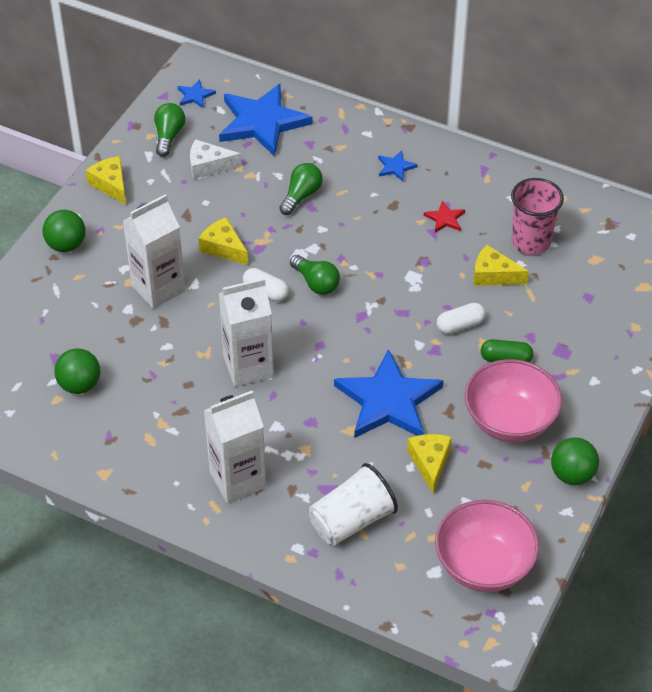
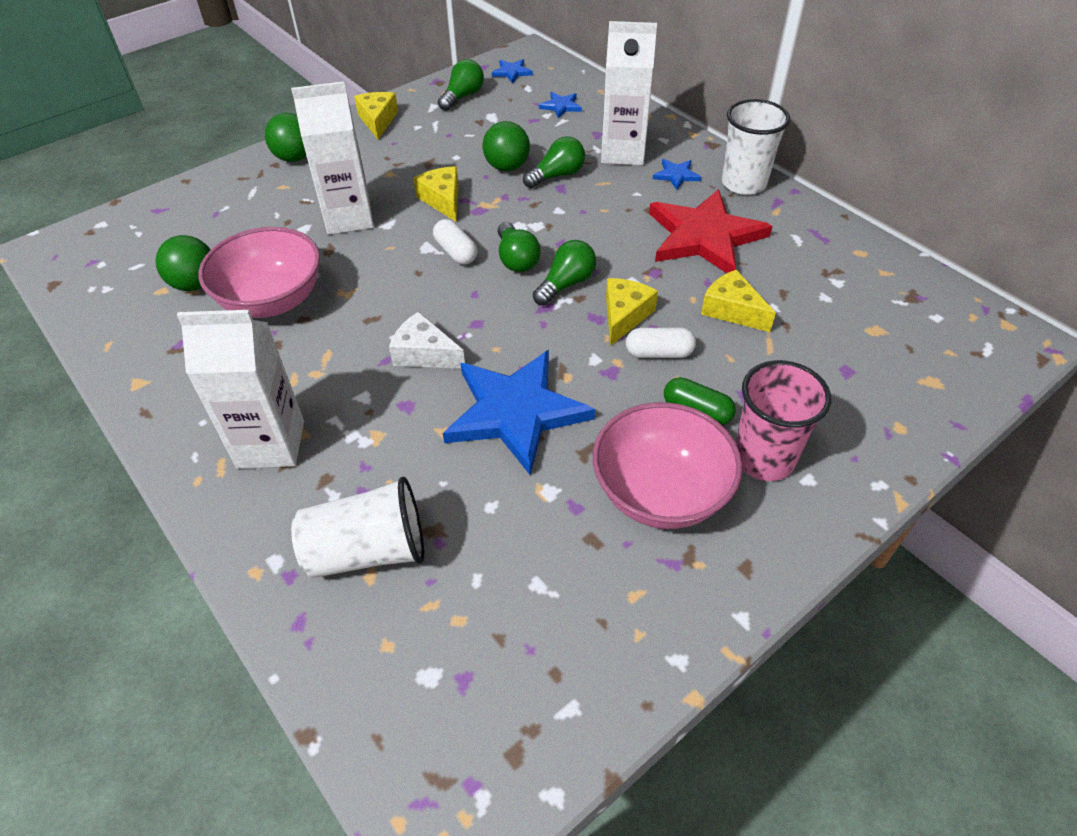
camera: 25 degrees right, 0 degrees up
(208, 166) = (482, 128): white cheese -> white cheese (424, 353)
(248, 367) = (380, 321): white carton -> white carton (623, 153)
(262, 122) = (561, 106): blue star -> blue star, size x0.42
(365, 292) = (566, 284): none -> green light bulb
(430, 463) = (519, 511): yellow cheese -> yellow cheese (624, 316)
(445, 219) = (704, 237): red star -> red star, size x2.39
(451, 159) = (743, 183): none -> white cup
(484, 565) = (505, 698): pink bowl -> pink bowl (272, 300)
(531, 241) = (798, 287): pink cup -> pink cup (763, 458)
(572, 474) = (713, 604): green ball -> green ball (507, 167)

